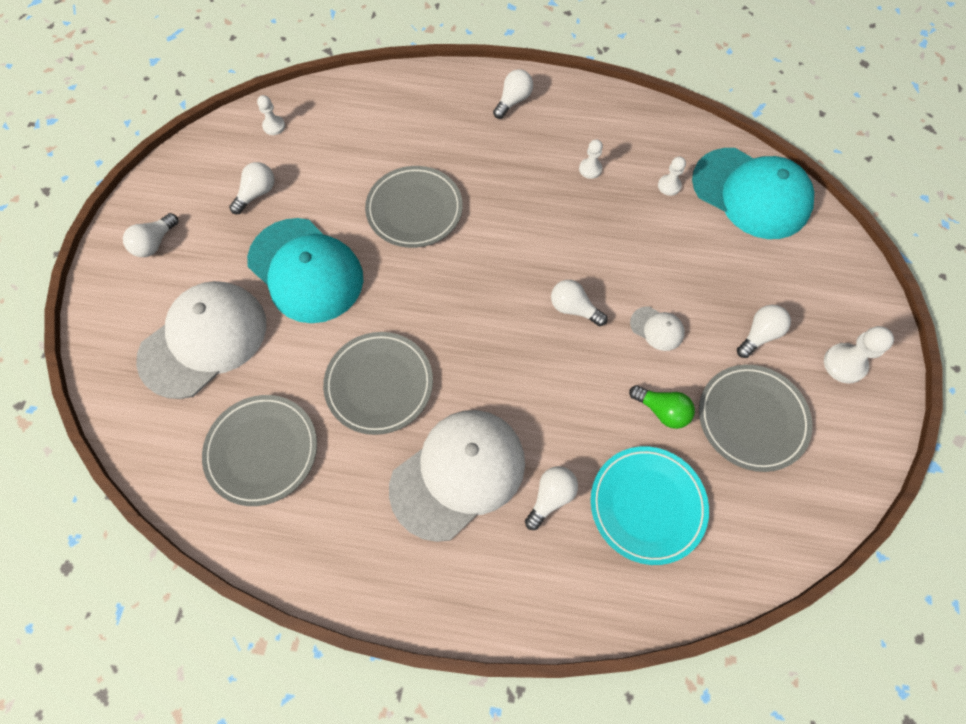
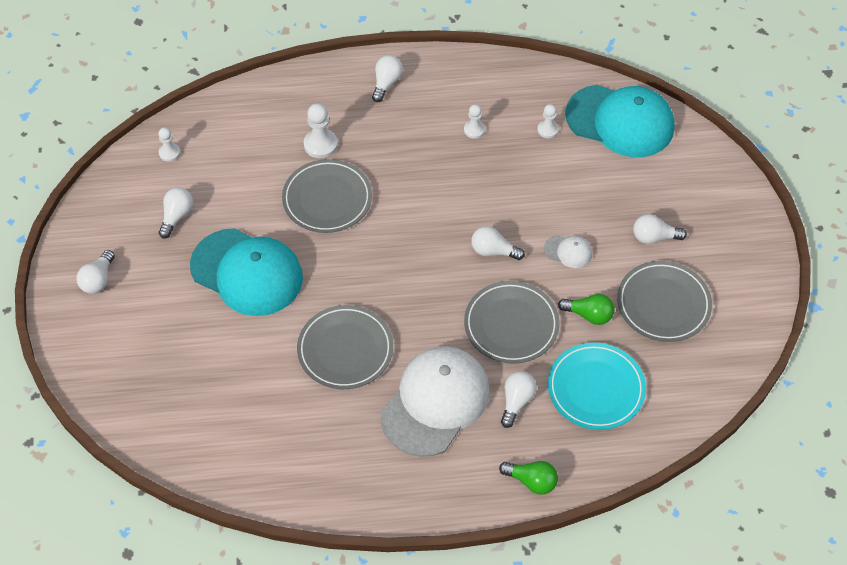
camera: 15 degrees left, 10 degrees down
(204, 340) = (177, 350): white cap -> none
(262, 451) = (263, 424): grey plate -> grey plate (511, 325)
(541, 606) = (531, 481): none -> green light bulb
(759, 335) = (654, 237): white light bulb -> white light bulb turned 120 degrees counterclockwise
(844, 364) = (728, 244): white pawn -> white pawn (320, 144)

